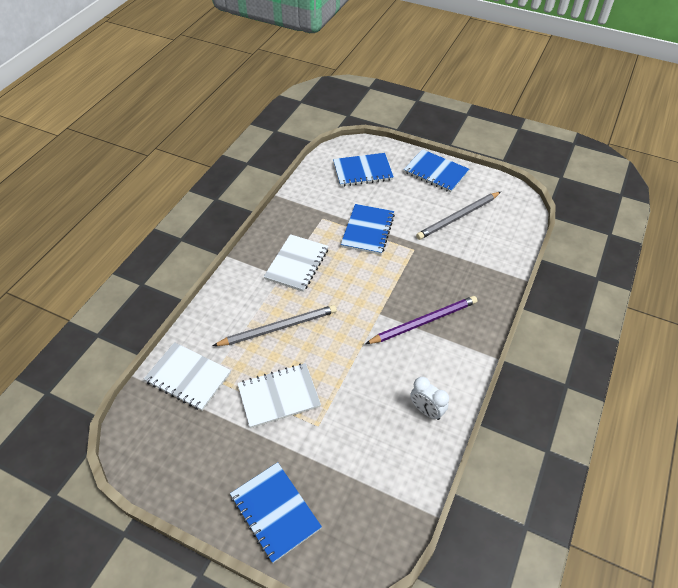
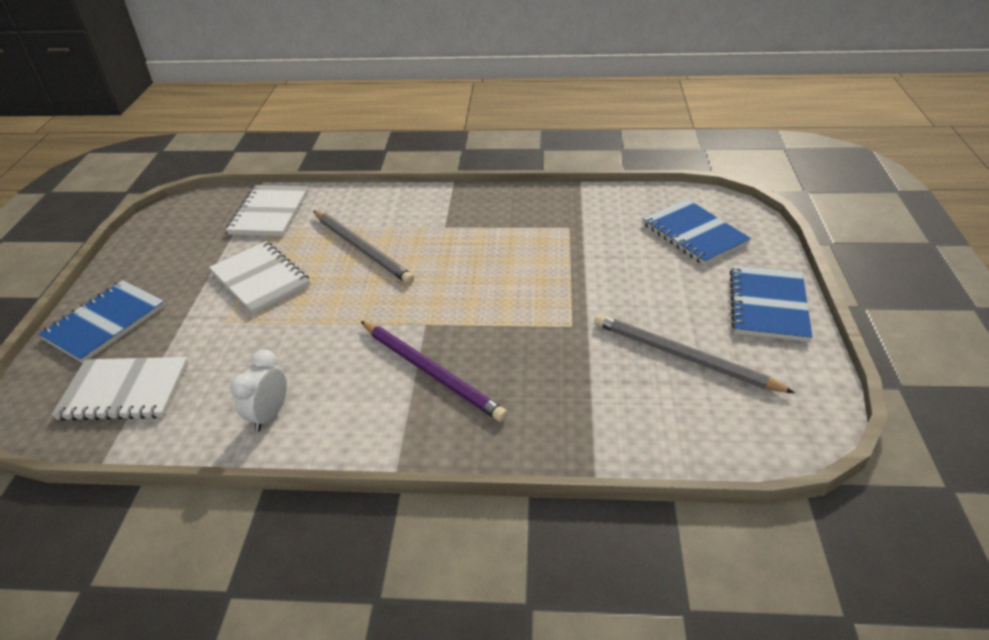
camera: 70 degrees right, 10 degrees down
(297, 264) = (472, 232): white notebook -> white notebook (125, 391)
(368, 230) = (576, 271): blue notebook -> none

